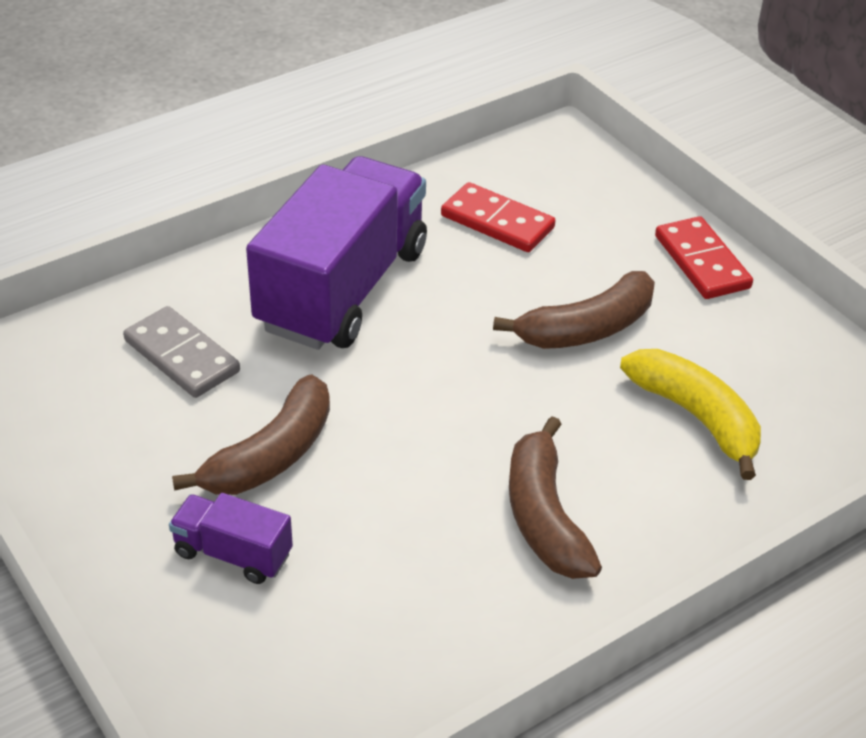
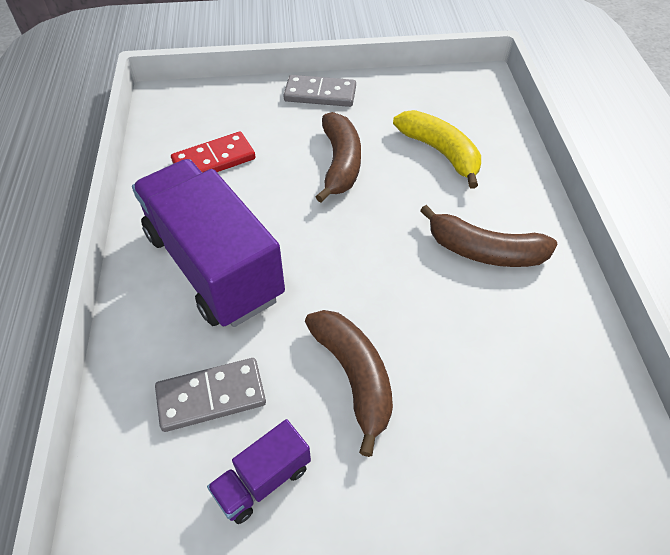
camera: 60 degrees left, 10 degrees up
(233, 553) = (439, 441): purple truck -> purple truck (263, 480)
(696, 417) = (440, 152): yellow banana -> yellow banana turned 60 degrees clockwise
(702, 262) = (320, 94): red domino -> grey domino

